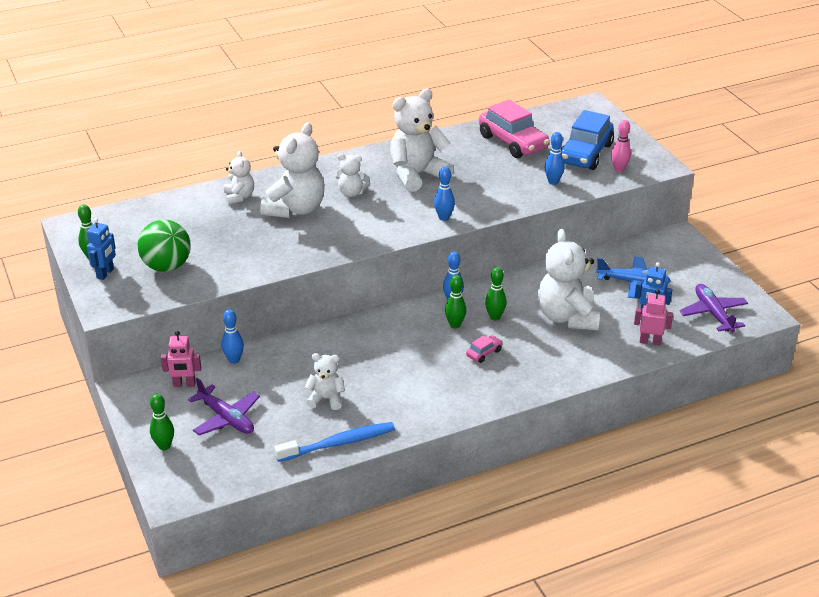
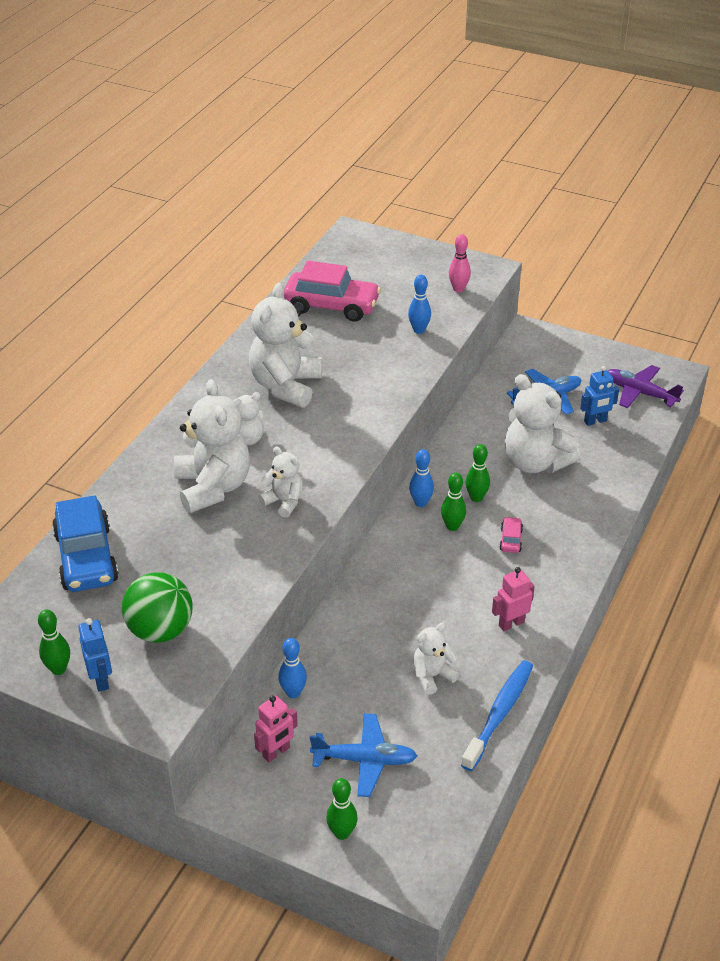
camera: 40 degrees left, 5 degrees up
(226, 418) = (365, 760): purple plane -> blue plane
(239, 197) = (134, 505): white teddy bear -> white teddy bear (284, 502)
(444, 218) = (369, 419): blue bowling pin -> none
(585, 154) = (410, 287): blue car -> blue car (86, 558)
(650, 341) = (625, 447): pink robot -> pink robot (511, 623)

